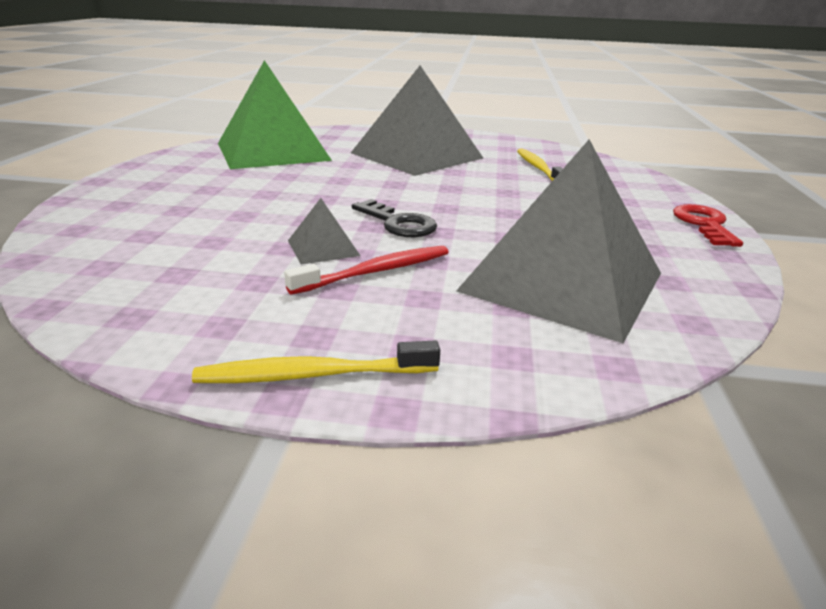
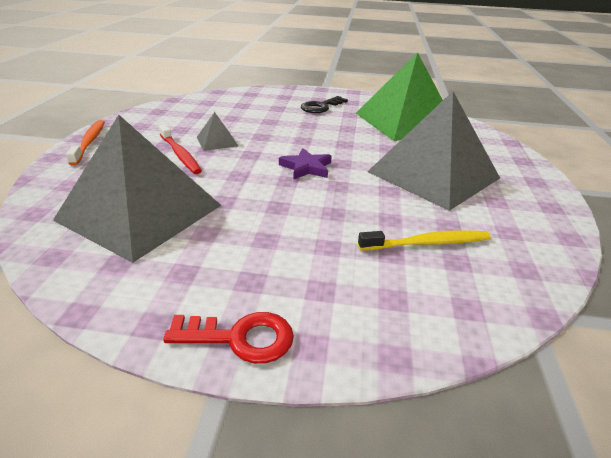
camera: 90 degrees right, 5 degrees up
(313, 375) = (89, 142): yellow toothbrush -> orange toothbrush
(398, 223) = (254, 162): black key -> black key (321, 107)
(410, 198) = (306, 167): none -> purple star

